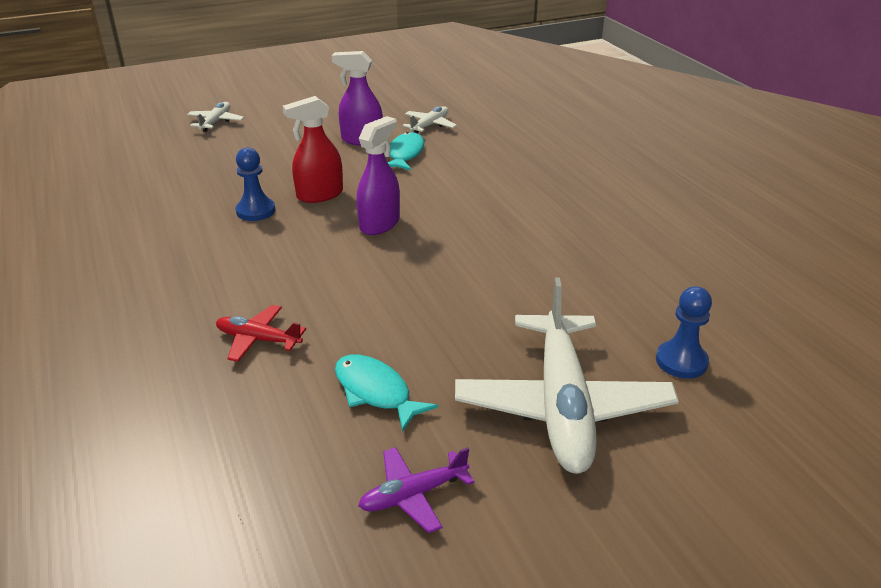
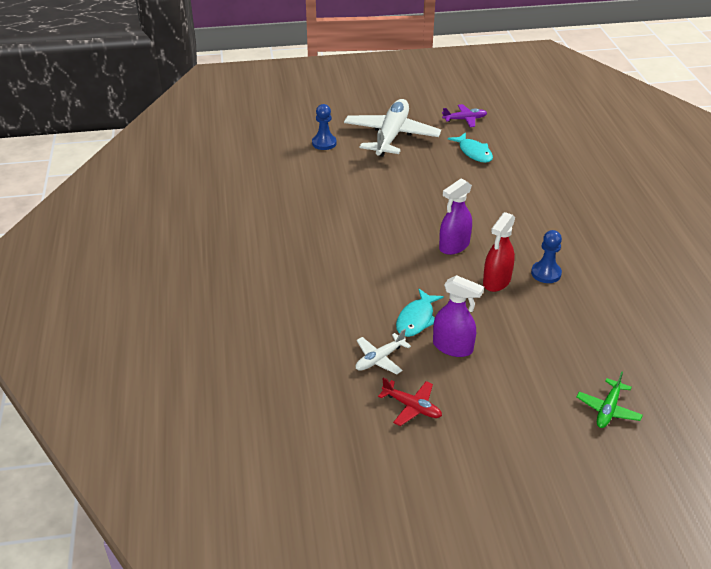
camera: 165 degrees left, 5 degrees up
(216, 122) = (608, 409): white plane -> green plane
(258, 340) = (532, 183): red plane -> red plane (412, 407)
(319, 195) = (496, 281): red spray bottle -> red spray bottle turned 135 degrees clockwise

